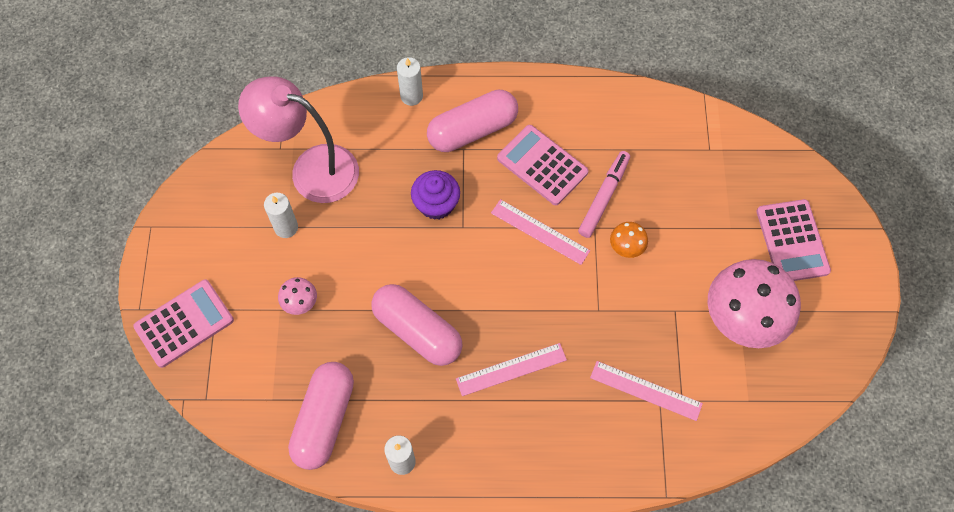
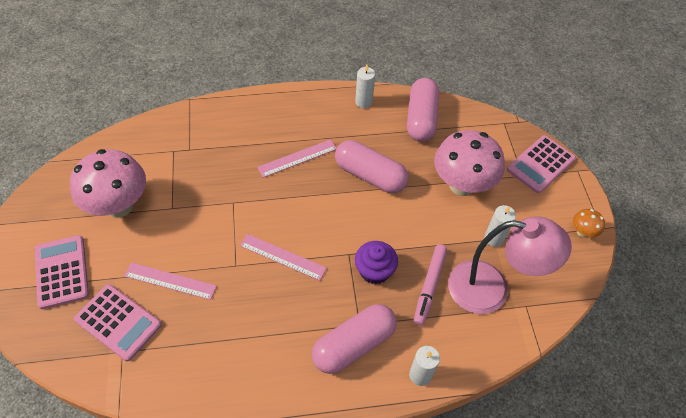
camera: 170 degrees right, 10 degrees down
(300, 303) = (462, 185): pink mushroom -> pink mushroom, size x2.29
(542, 165) = (284, 317): pink calculator -> pink calculator (118, 322)
(604, 197) = (227, 293): pink marker -> pink marker (429, 286)
(626, 248) = (209, 251): orange mushroom -> orange mushroom (582, 232)
(646, 390) = (199, 154): pink ruler -> pink ruler (170, 281)

